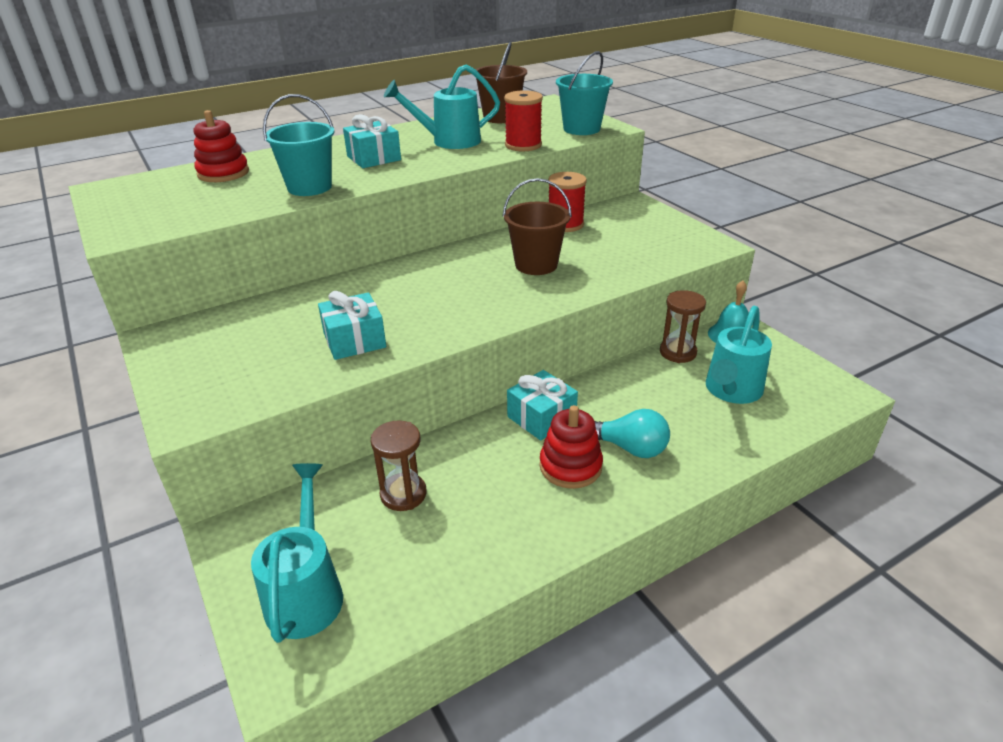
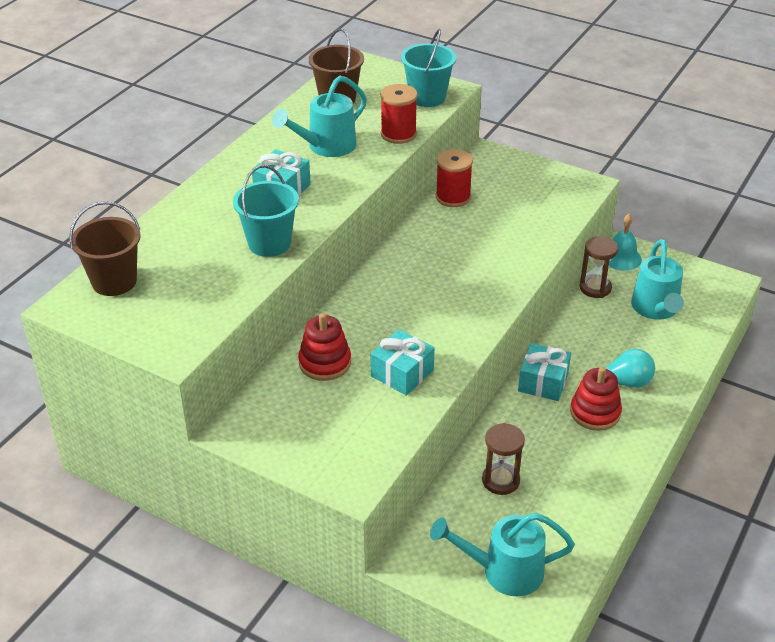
camera: 30 degrees left, 5 degrees up
(223, 173) = (161, 250): red stacking toy -> red stacking toy (325, 363)
(306, 591) = (503, 571): turquoise watering can -> turquoise watering can turned 60 degrees counterclockwise
(536, 265) = (469, 250): brown bucket -> brown bucket (114, 281)

